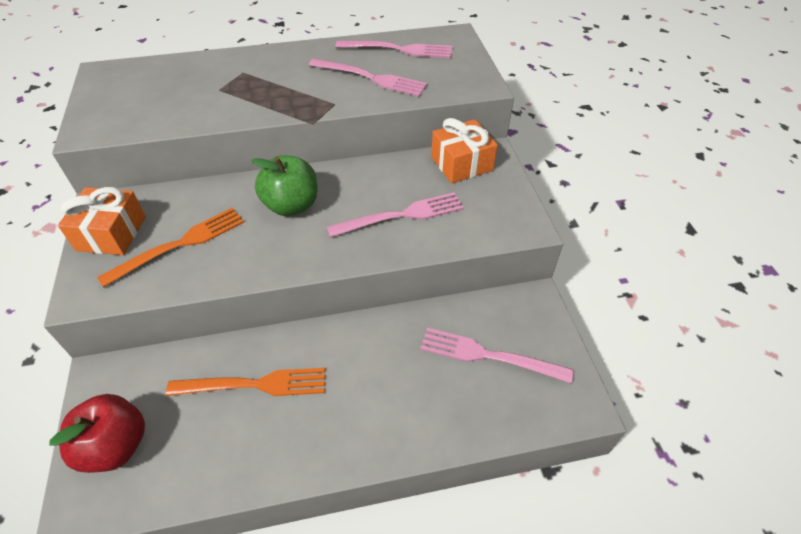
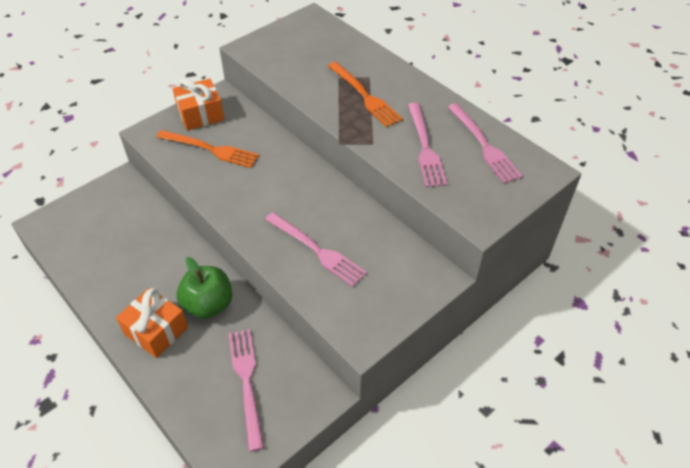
camera: 60 degrees right, 0 degrees up
(115, 446) = (81, 216): red apple -> none
(255, 384) = (152, 256): orange fork -> orange fork (365, 96)
(291, 205) = (283, 183): green apple -> green apple (208, 305)
(461, 163) = (409, 263): orange gift -> orange gift (156, 330)

